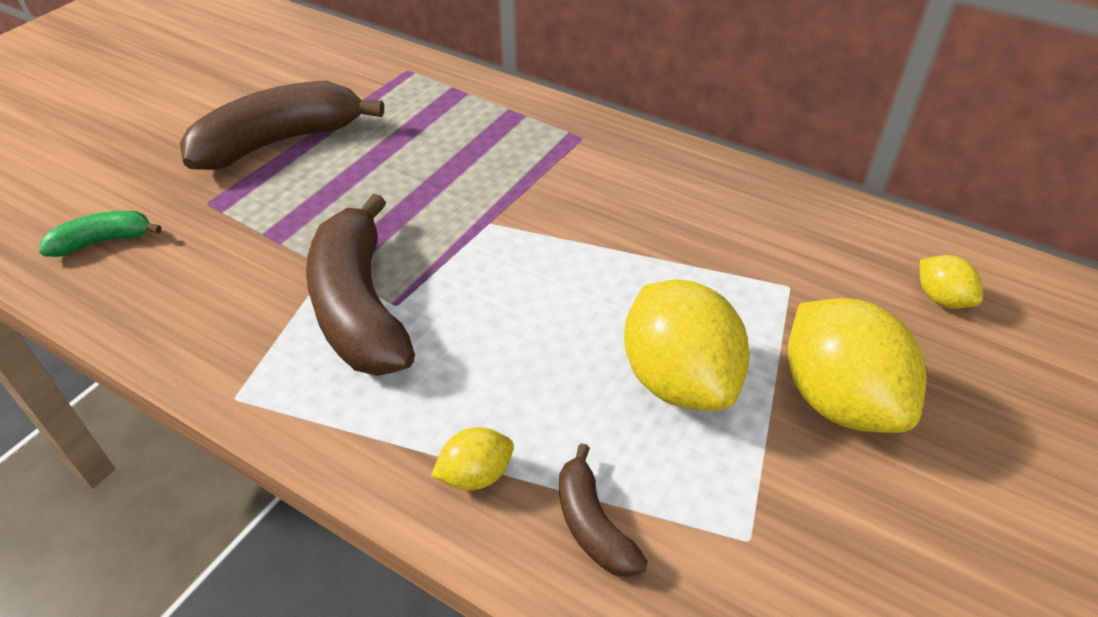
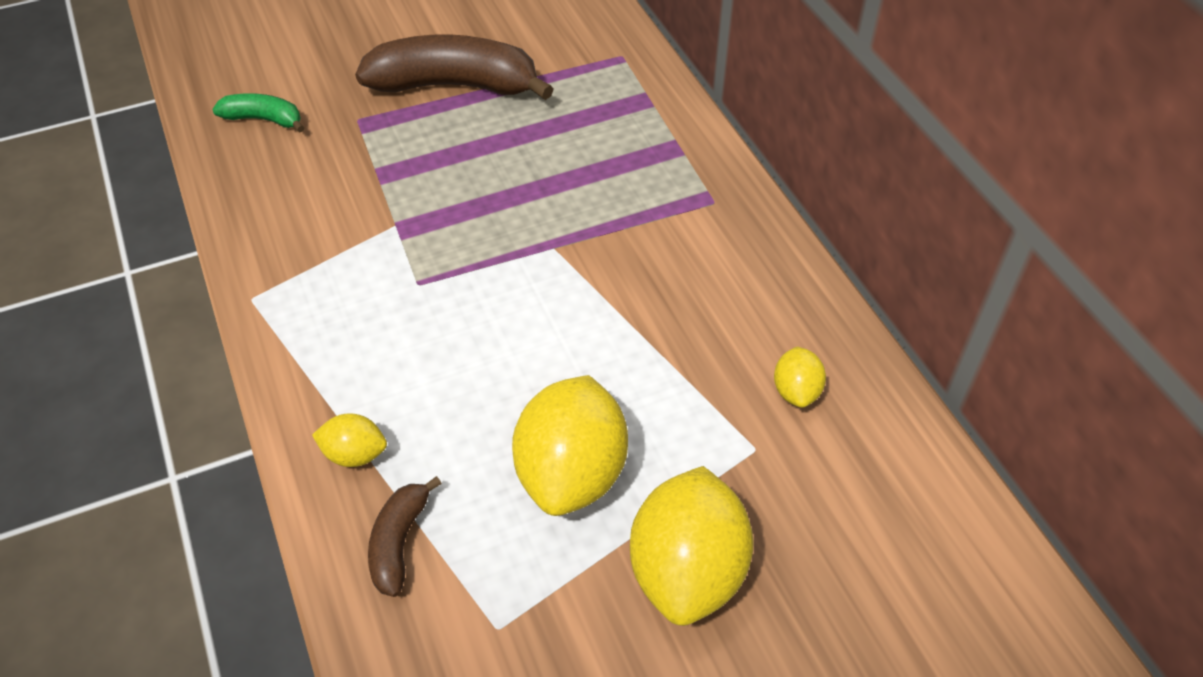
camera: 35 degrees right, 5 degrees up
(359, 307) = (390, 272): brown banana -> none
(941, 299) = (890, 544): yellow lemon -> yellow lemon (796, 391)

